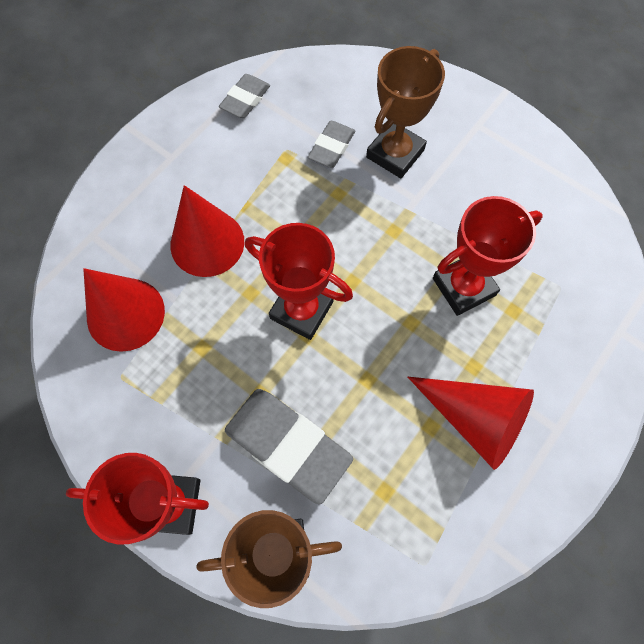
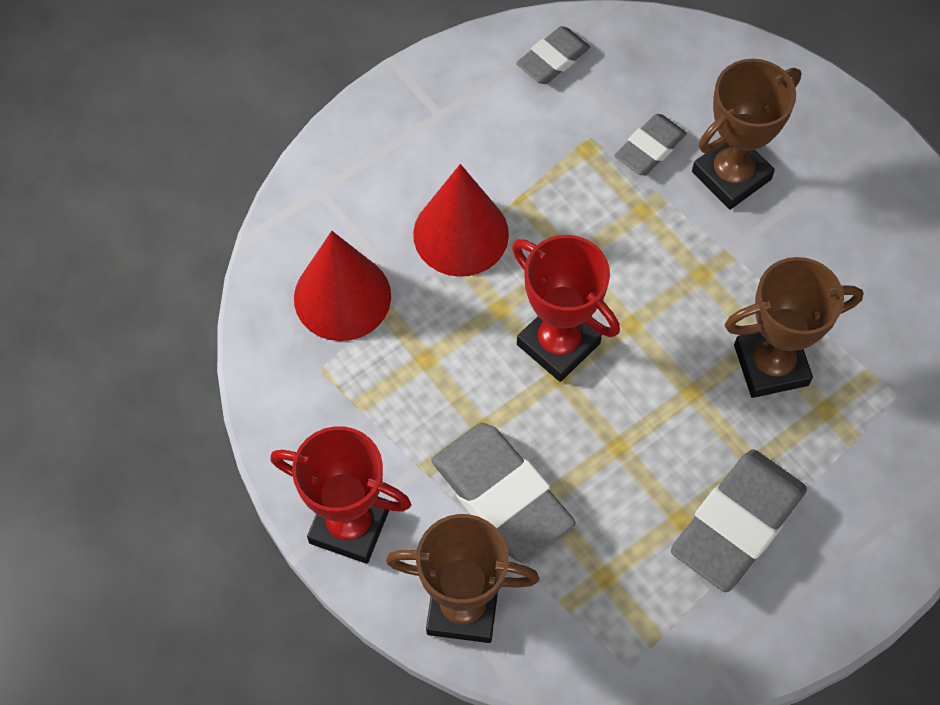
camera: 15 degrees right, 5 degrees down
(463, 287) = (771, 365): red trophy -> brown trophy
(474, 419) = (737, 523): red cone -> grey eraser

